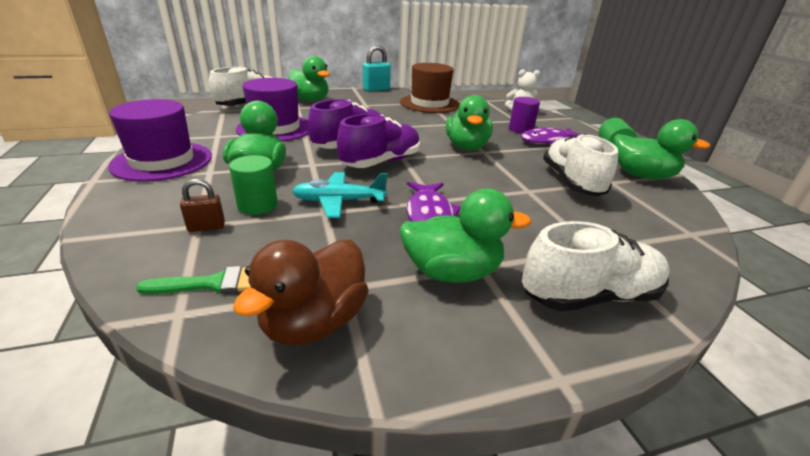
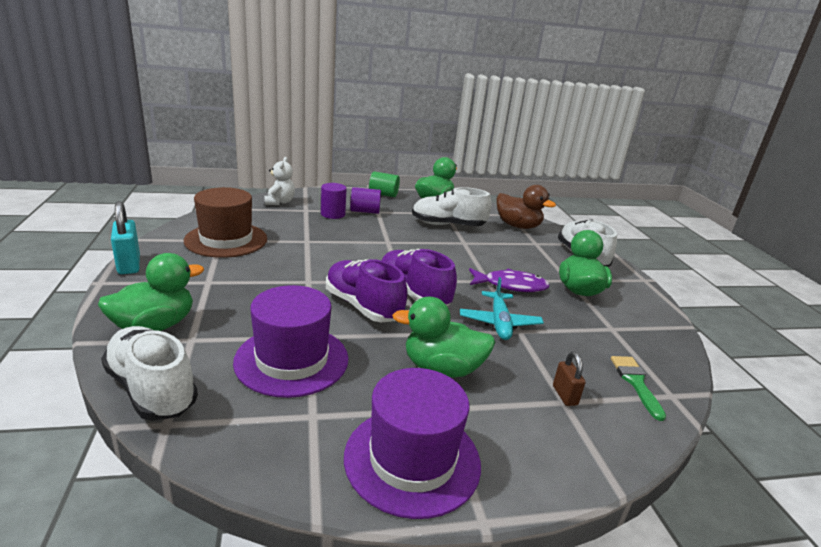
camera: 85 degrees left, 5 degrees down
(257, 205) = (517, 367): green cylinder -> none
(314, 322) = (648, 341): brown duck -> brown duck (517, 226)
(466, 147) = (376, 247): green duck -> none
(547, 141) = (365, 211): purple fish -> purple cylinder

